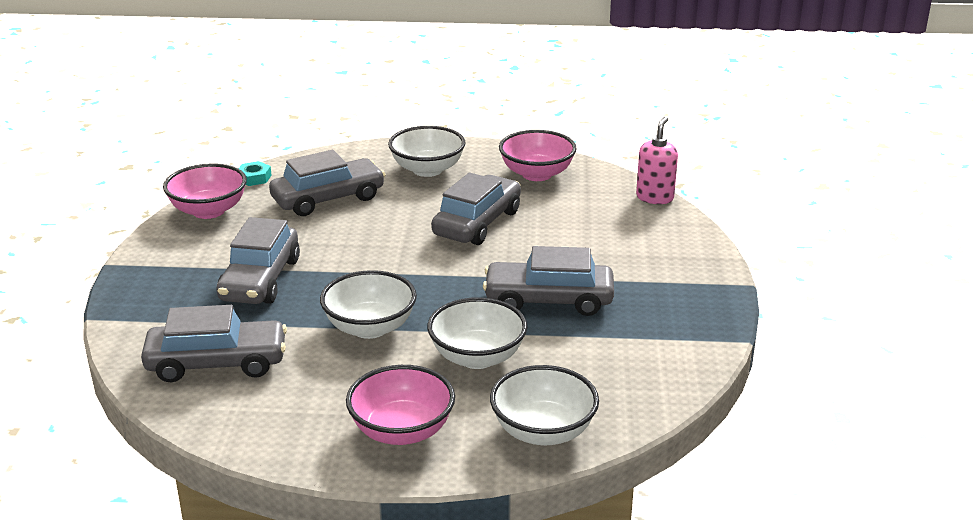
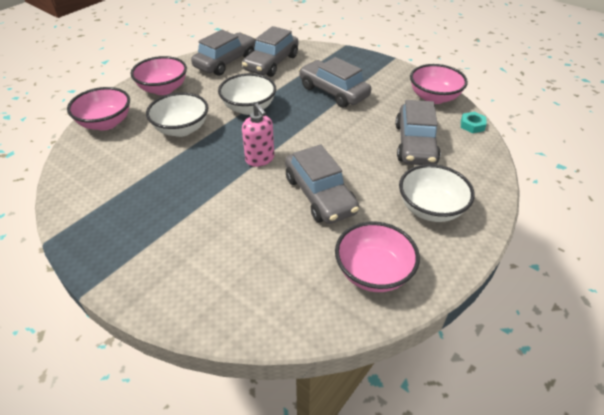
camera: 125 degrees right, 15 degrees up
(543, 431) = (106, 123): white bowl -> pink bowl
(548, 300) = (195, 179): grey car -> grey car (226, 62)
(655, 197) = (259, 332): pink soap dispenser -> pink soap dispenser (260, 159)

